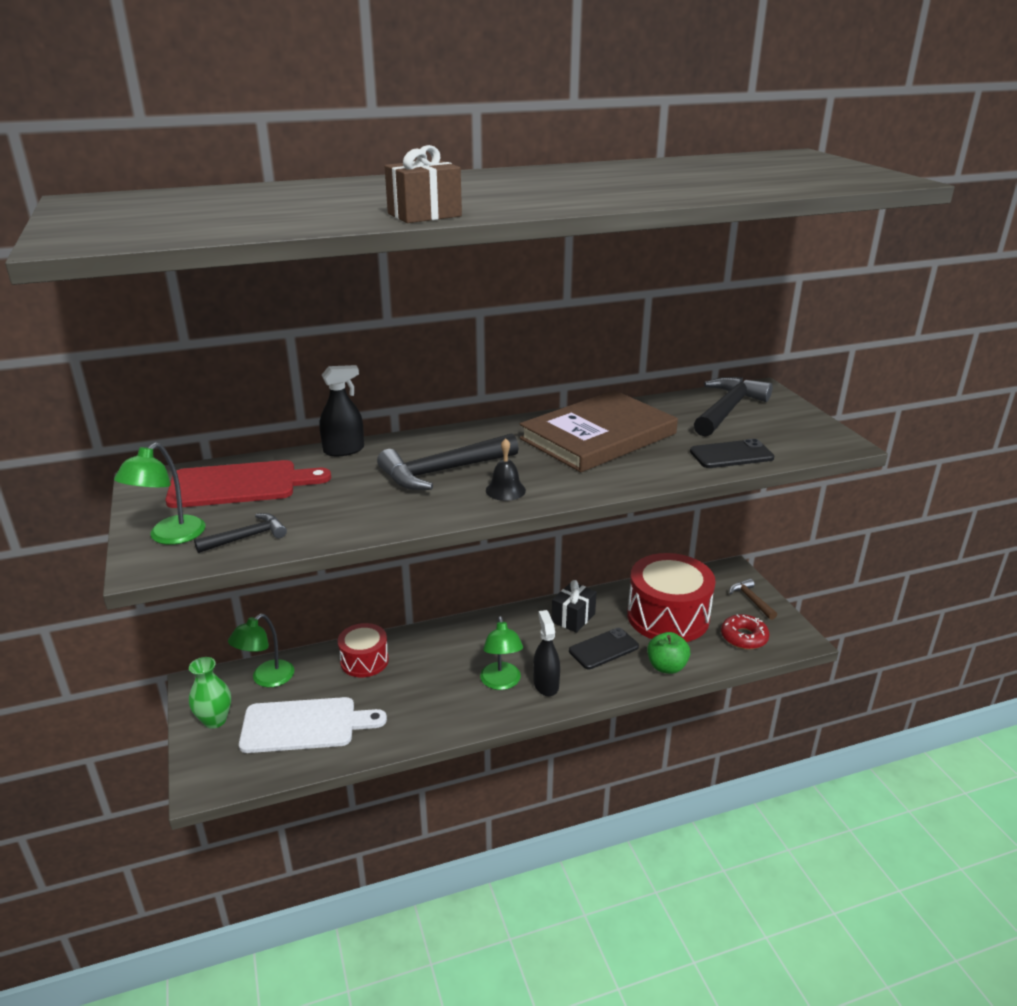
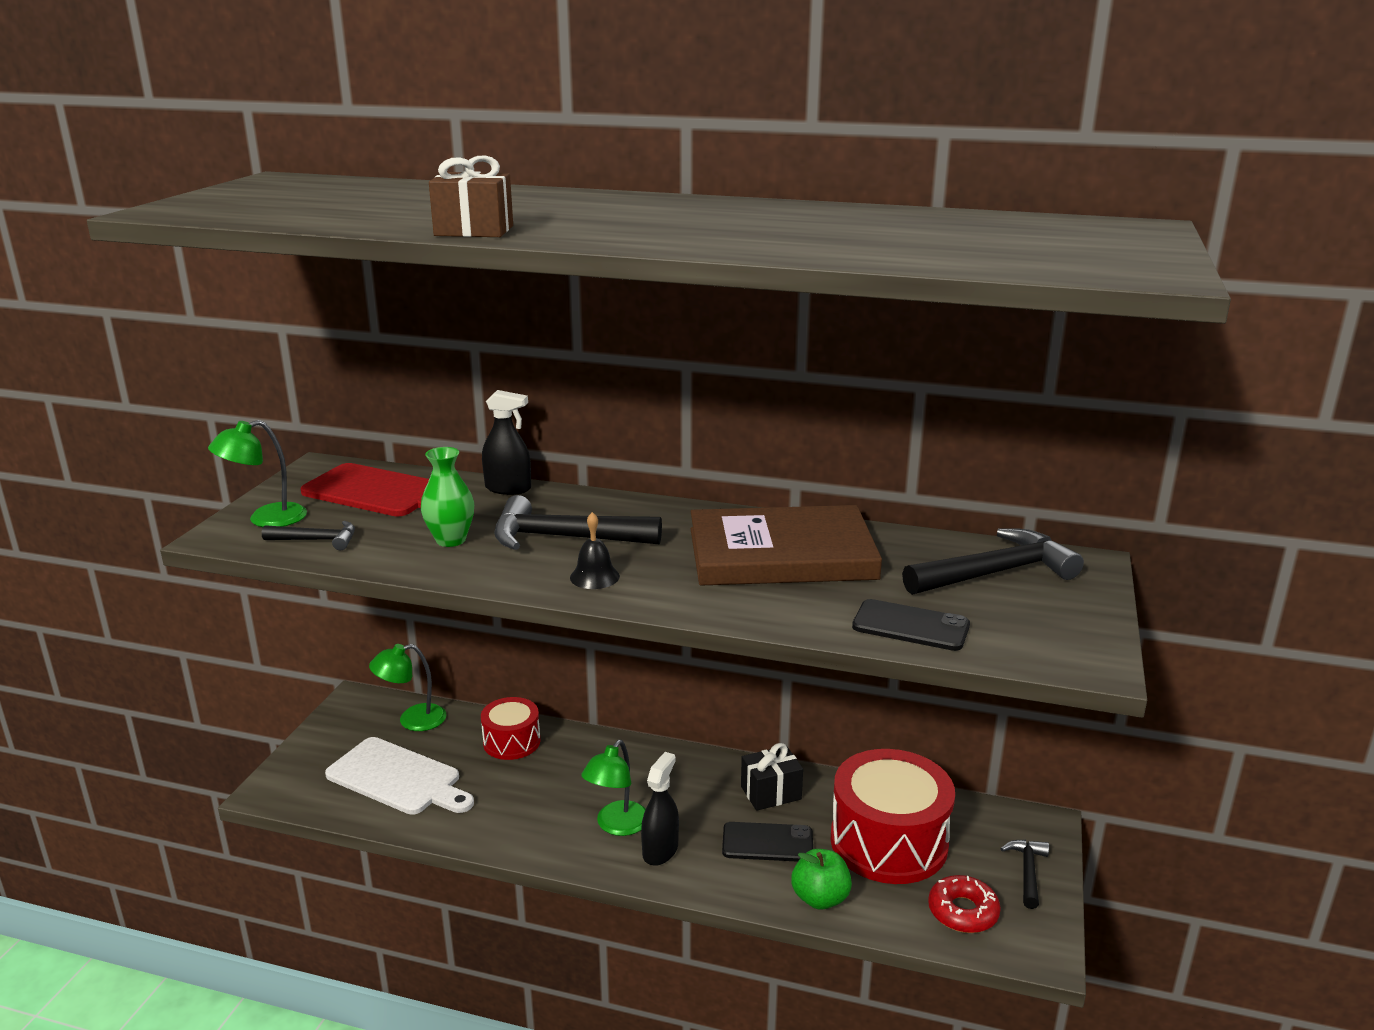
camera: 35 degrees right, 5 degrees down
(215, 720) = (335, 738): green vase -> green vase (451, 540)
(751, 600) = (1027, 872): brown hammer -> black hammer

